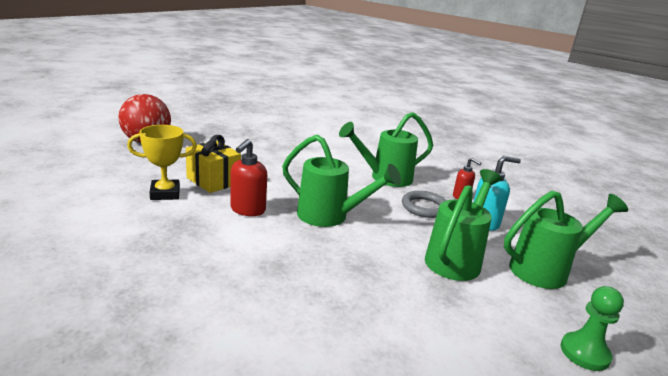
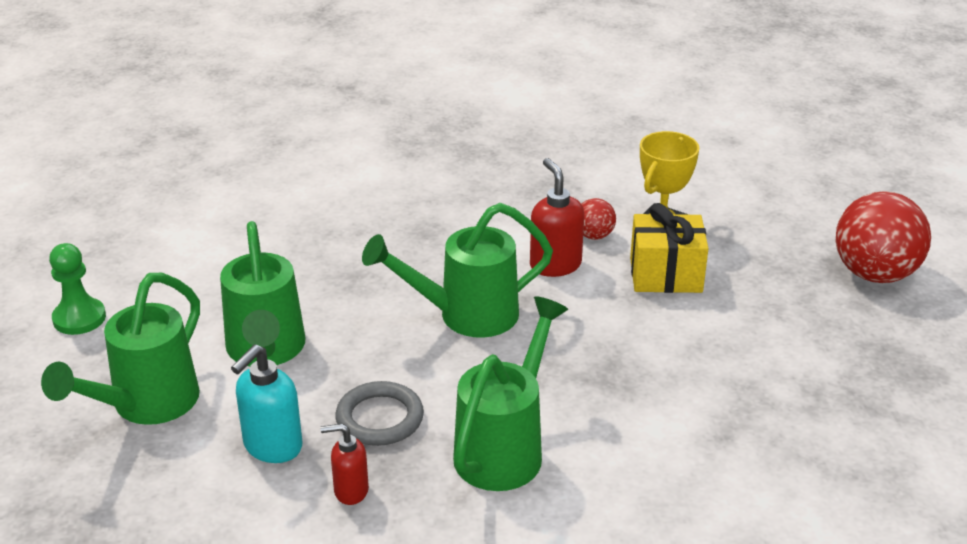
camera: 140 degrees right, 10 degrees up
(200, 209) = (594, 236): none -> red ball

